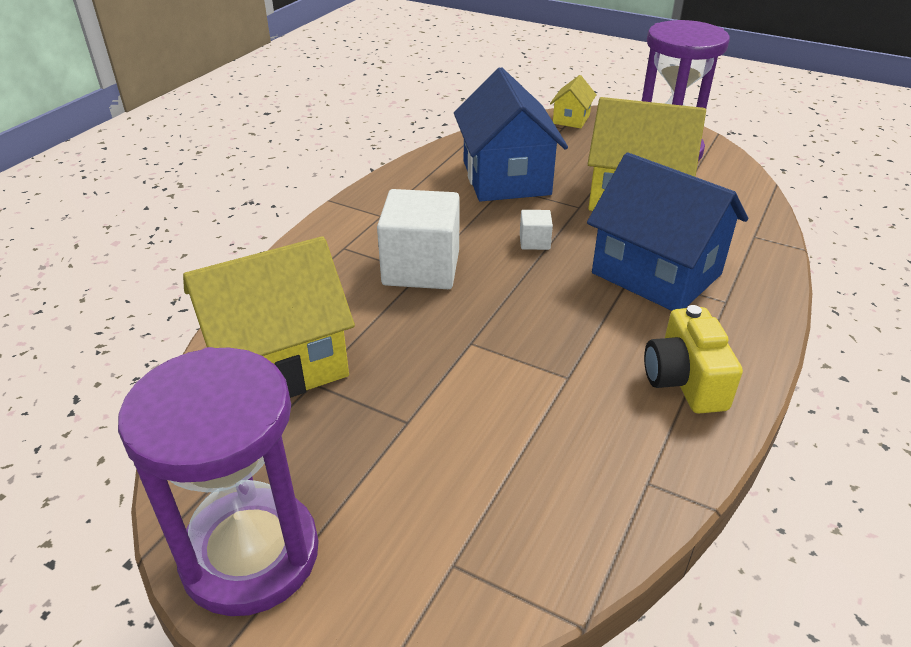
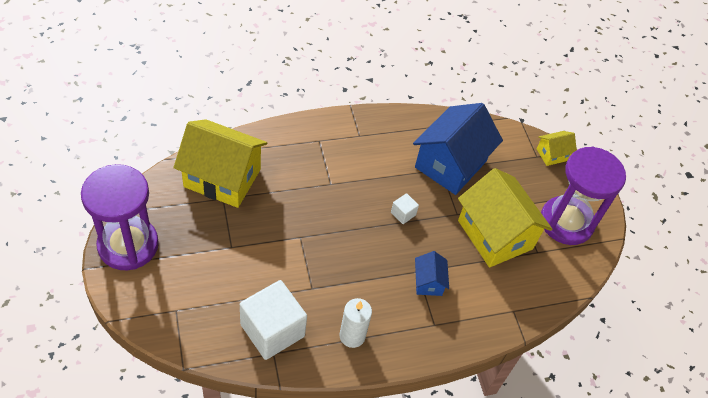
camera: 40 degrees right, 15 degrees up
(421, 268) = (334, 181): white cube -> white cube (272, 330)
(656, 274) = (428, 282): blue house -> blue house, size x0.46
(684, 381) = (352, 336): yellow camera -> white candle

